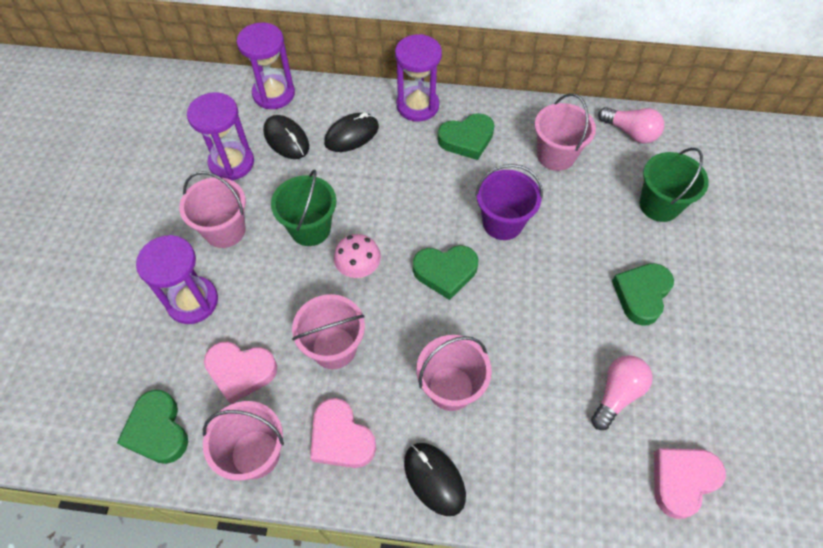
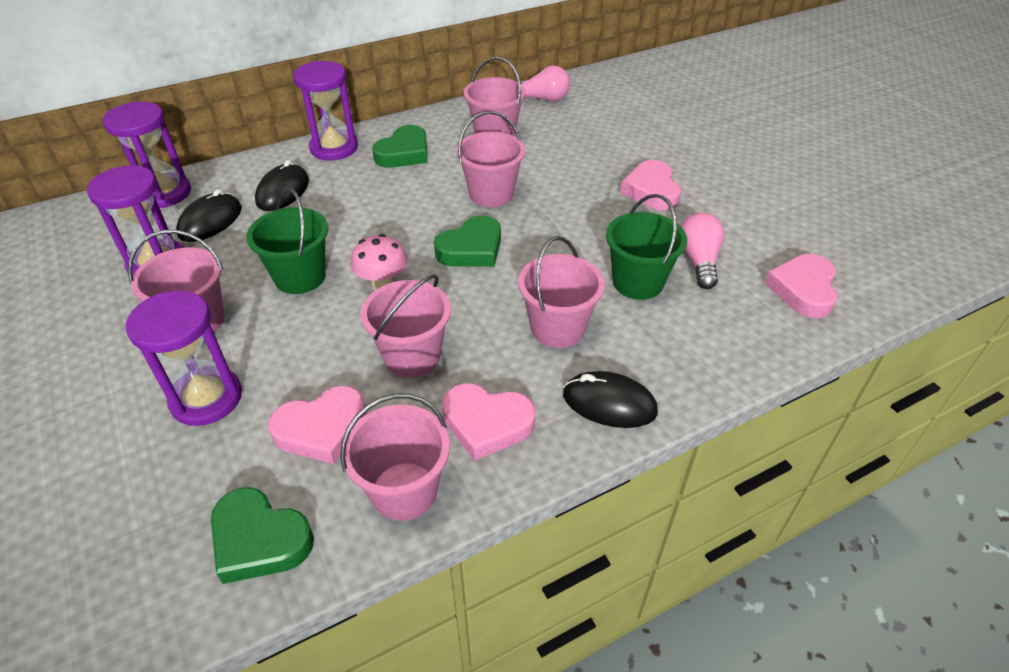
camera: 35 degrees left, 15 degrees down
(286, 139) = (210, 221): black mouse -> black mouse turned 75 degrees counterclockwise
(502, 223) = (491, 194): purple bucket -> pink bucket
(641, 294) = (651, 190): green heart -> pink heart
(659, 205) = (608, 132): green bucket -> green bucket (637, 282)

